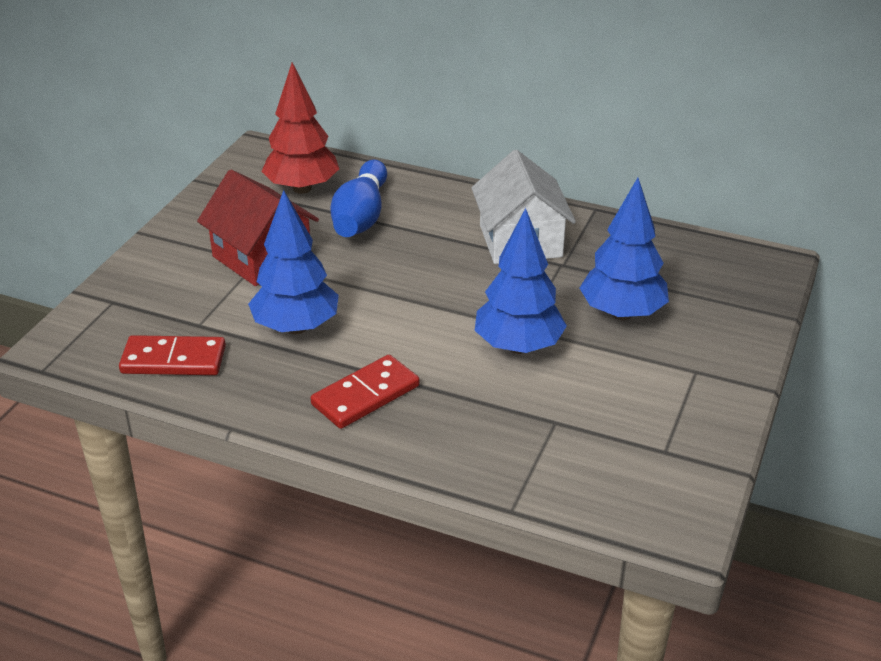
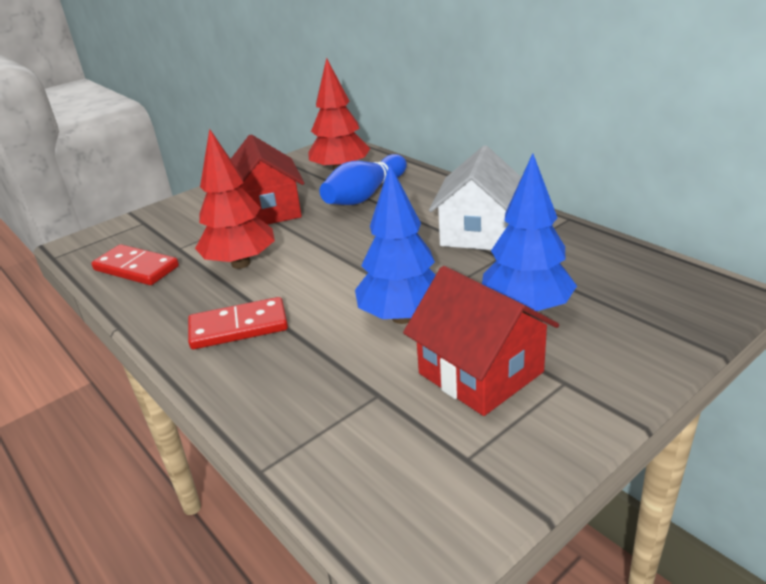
camera: 30 degrees right, 5 degrees down
(296, 327) = (241, 263): blue tree -> red tree
(625, 380) = (480, 372): none -> red house

